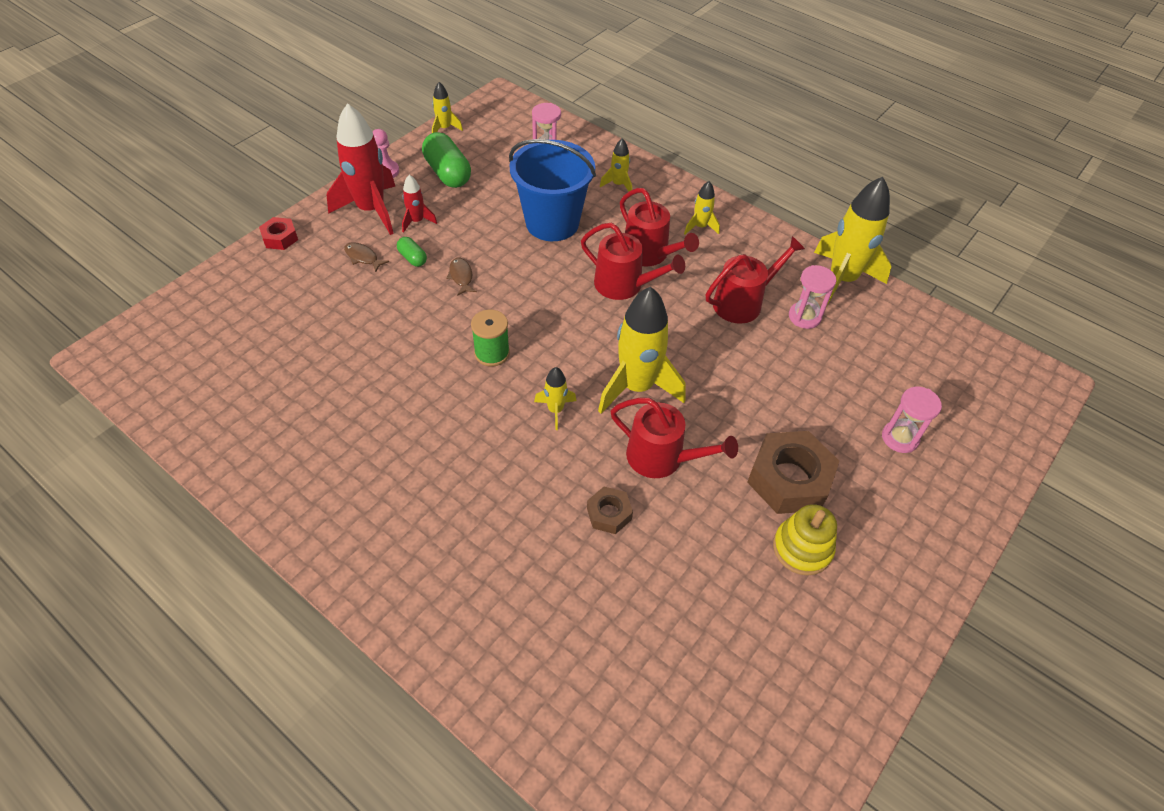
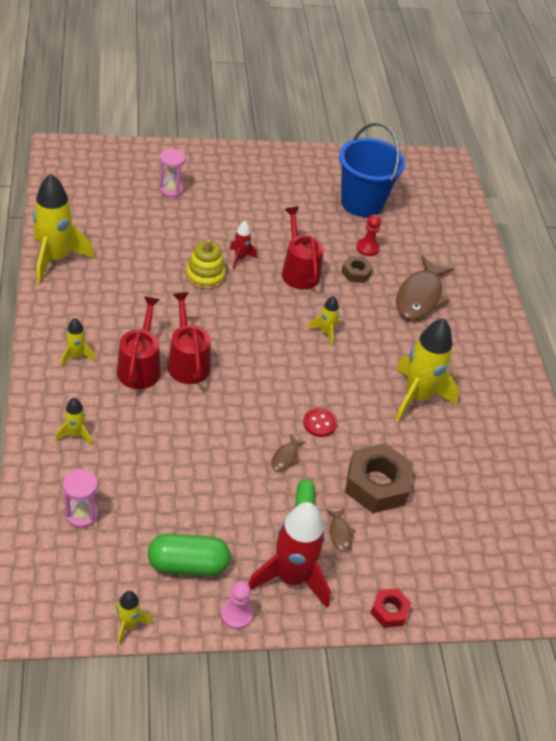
camera: 140 degrees left, 5 degrees down
(417, 221) = (266, 534): red rocket -> red rocket (240, 258)
(447, 173) = (188, 564): green capsule -> green capsule turned 75 degrees clockwise
(464, 322) = (319, 423): none -> red button
(492, 353) = (325, 390): green spool -> none
(511, 549) = (420, 296): none -> brown fish
(552, 223) = (169, 445): blue bucket -> blue bucket (362, 203)
(637, 387) = (265, 307): yellow rocket -> yellow rocket (416, 397)
(638, 566) = (367, 248): none -> red pawn
(742, 302) = (135, 295): red watering can -> none
(789, 479) = (250, 219): brown nut -> brown nut (376, 484)
(802, 548) = (285, 199): yellow stacking toy -> yellow stacking toy (205, 276)
(804, 317) = (114, 262): pink hourglass -> none

